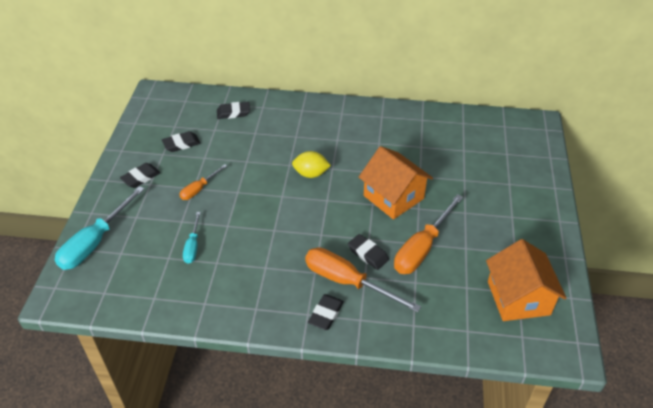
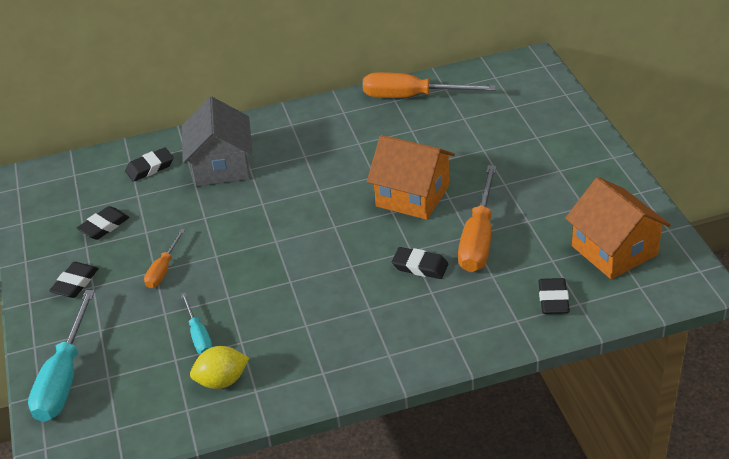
camera: 20 degrees left, 5 degrees down
(279, 128) = (221, 166): none -> grey house
(311, 174) = (296, 204): yellow lemon -> yellow lemon (222, 381)
(326, 314) = (410, 347): black eraser -> black eraser (553, 299)
(347, 282) = (414, 304): orange screwdriver -> orange screwdriver (412, 96)

